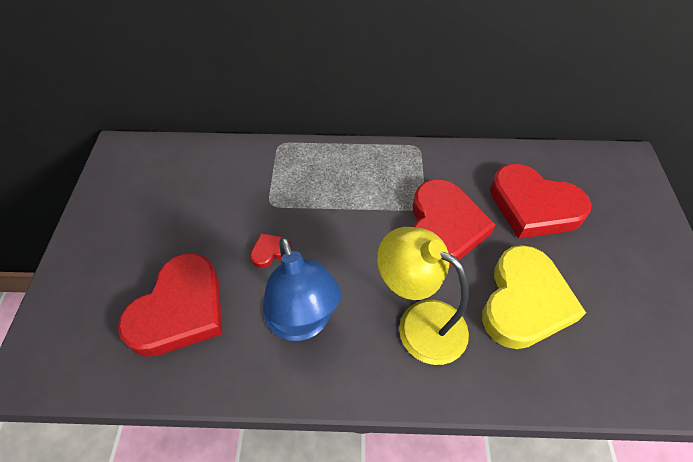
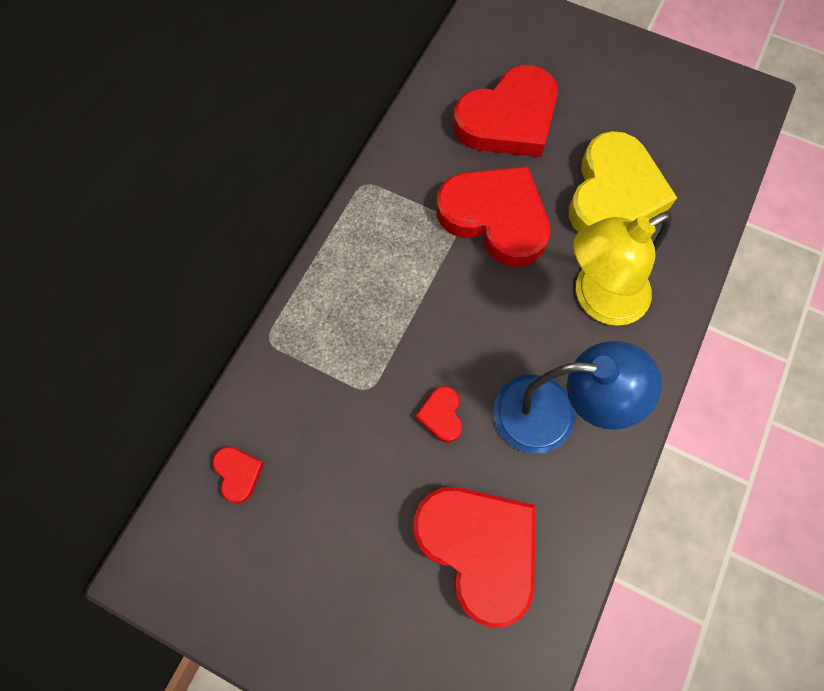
camera: 65 degrees left, 15 degrees up
(189, 163) = (238, 473): none -> red heart
(524, 301) = (613, 193): yellow heart -> yellow heart turned 60 degrees clockwise

